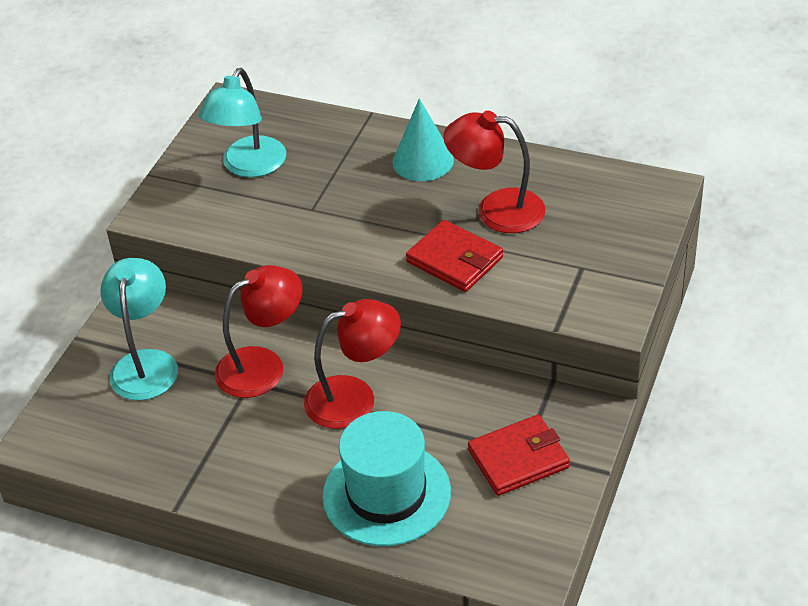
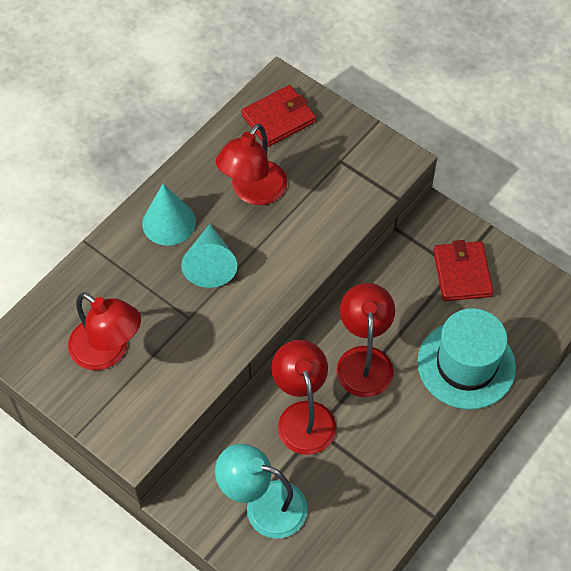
camera: 75 degrees left, 15 degrees up
(249, 166) = (108, 351): turquoise lamp -> red lamp
(385, 205) = (210, 264): none -> turquoise cone
(455, 260) = (297, 236): red wallet -> red wallet (278, 118)

